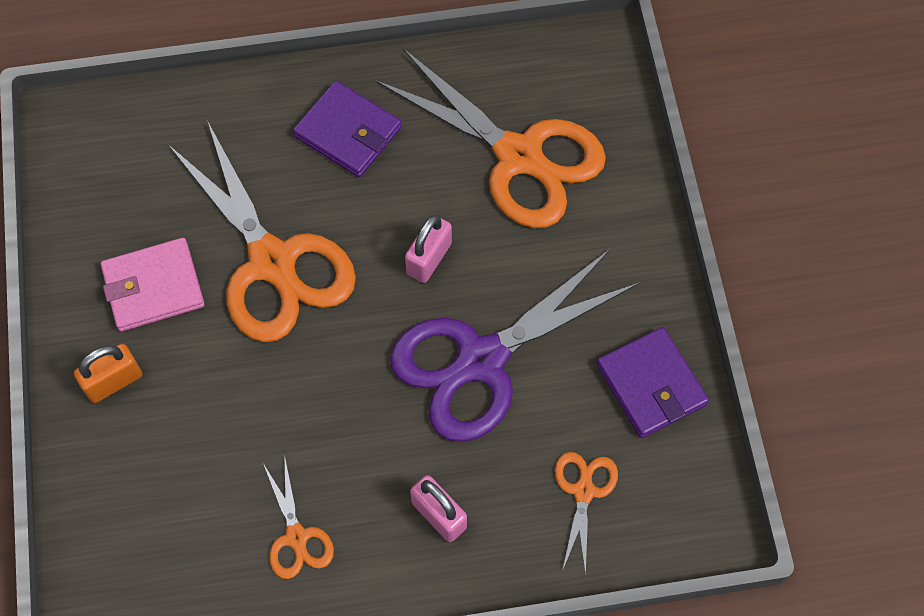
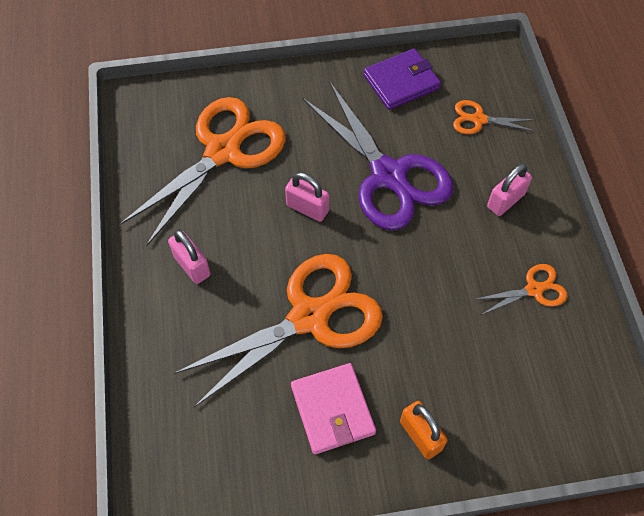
camera: 90 degrees left, 5 degrees down
(348, 132) = (192, 266): purple wallet -> pink padlock

